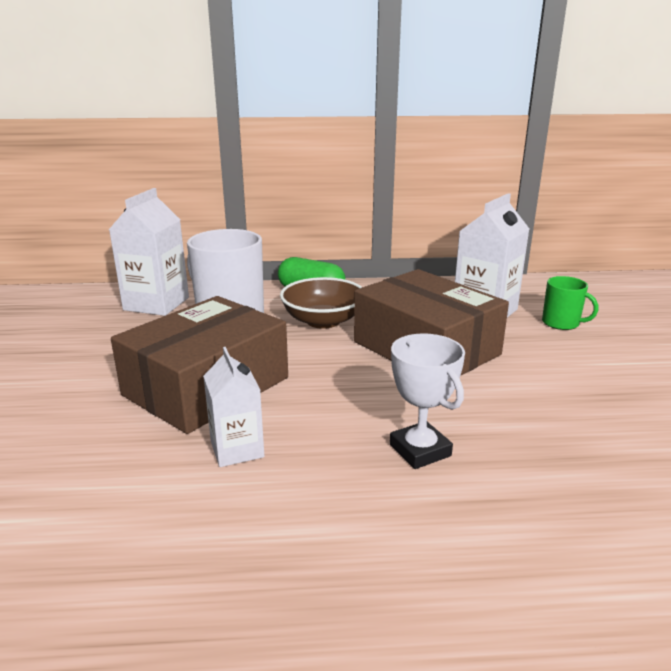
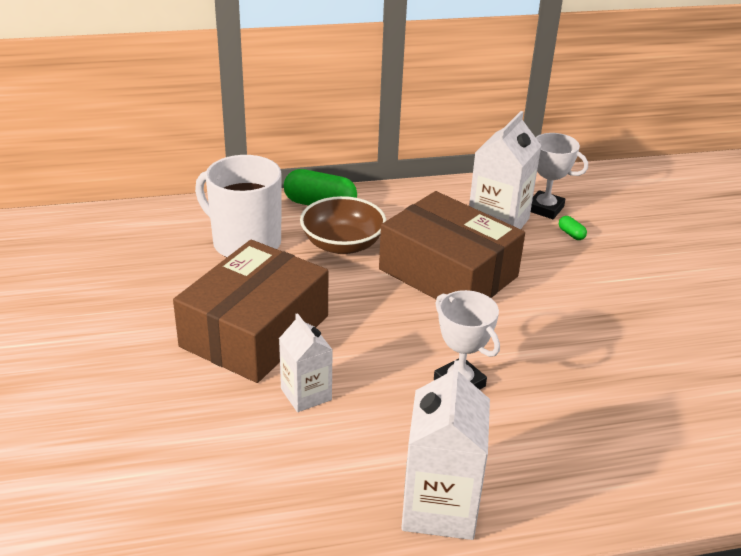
camera: 10 degrees left, 10 degrees up
(156, 304) = (162, 230): white carton -> white carton (439, 507)
(534, 303) = (545, 209): none -> white trophy
(561, 323) = (571, 234): green mug -> green capsule

